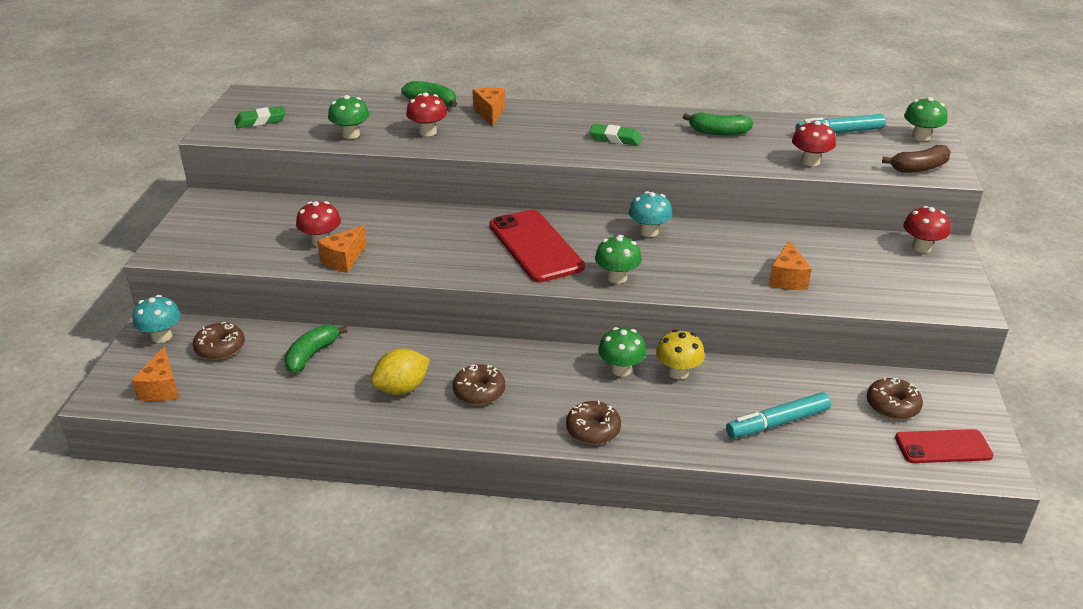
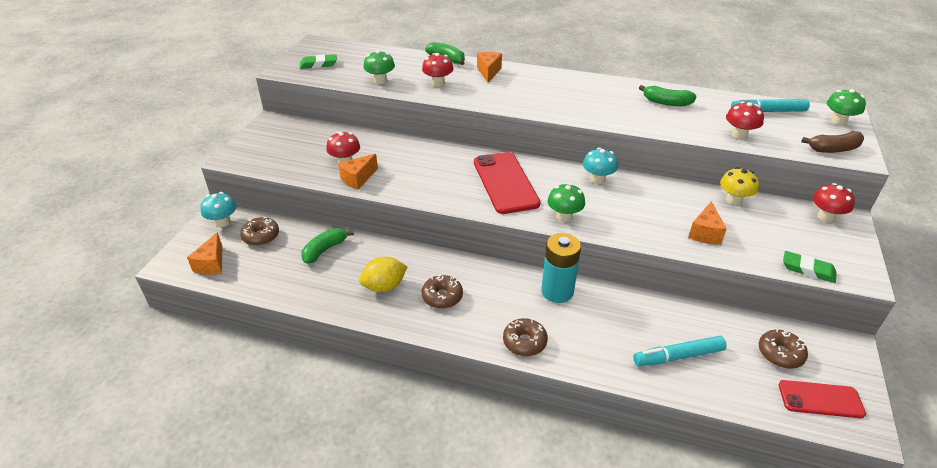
camera: 10 degrees right, 5 degrees up
(615, 138) = (582, 101): green eraser -> green eraser (808, 270)
(621, 369) = (557, 291): green mushroom -> turquoise battery
(678, 372) = (603, 300): yellow mushroom -> yellow mushroom (734, 200)

